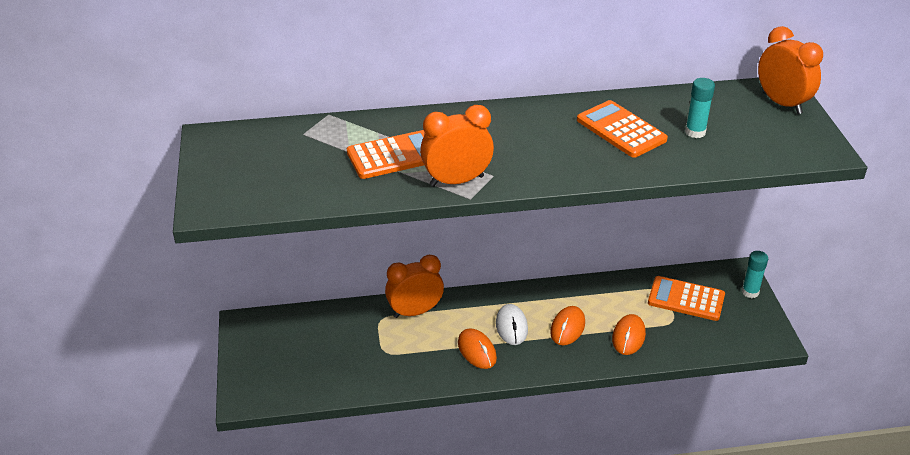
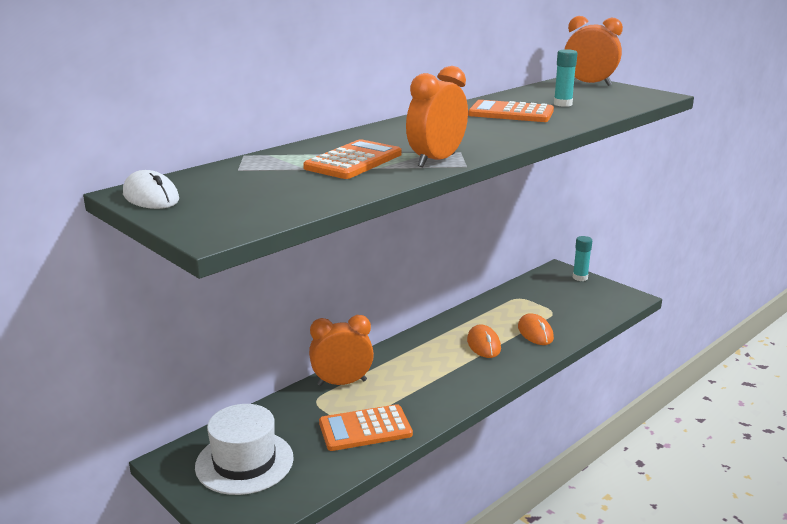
camera: 35 degrees left, 15 degrees down
(286, 349) = (244, 462): none -> white hat
(415, 312) = (342, 383): orange clock -> orange clock turned 45 degrees clockwise
(477, 351) = (430, 388): orange mouse -> none
(511, 326) = (438, 361): white mouse -> white mouse (151, 197)
(686, 299) = (544, 296): orange calculator -> orange calculator (365, 429)

